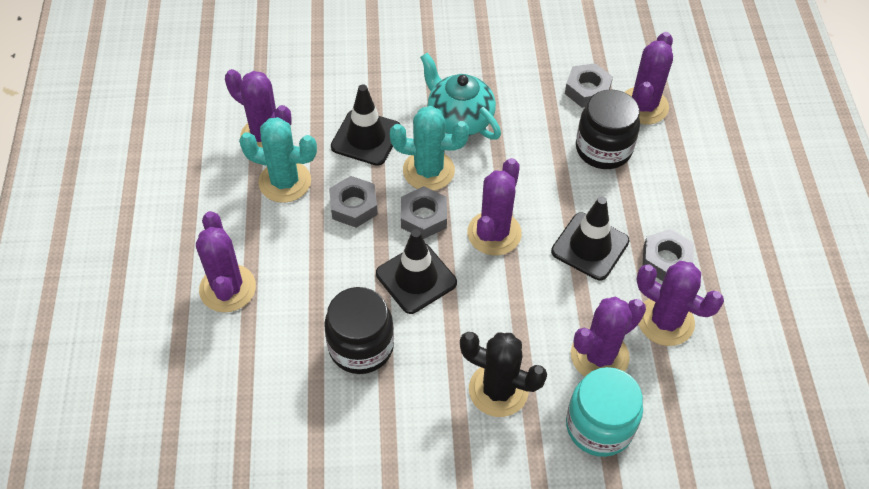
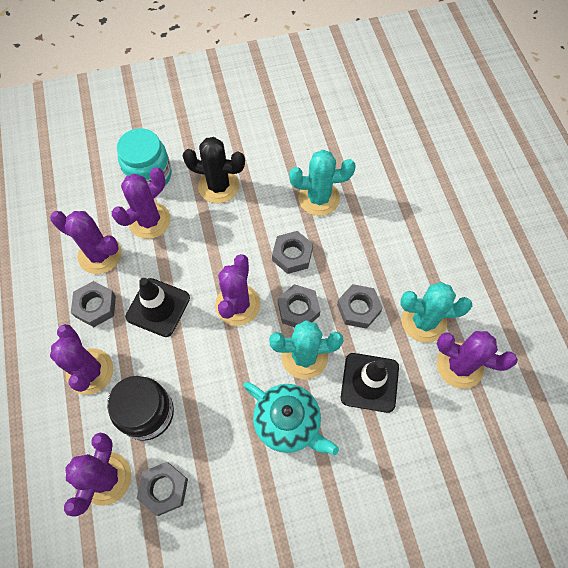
camera: 170 degrees right, 10 degrees up
(227, 288) = (428, 222): purple cactus -> purple cactus (90, 371)
(361, 346) = (319, 198): black jar -> turquoise cactus
(416, 278) = (292, 255): black traffic cone -> grey nut

